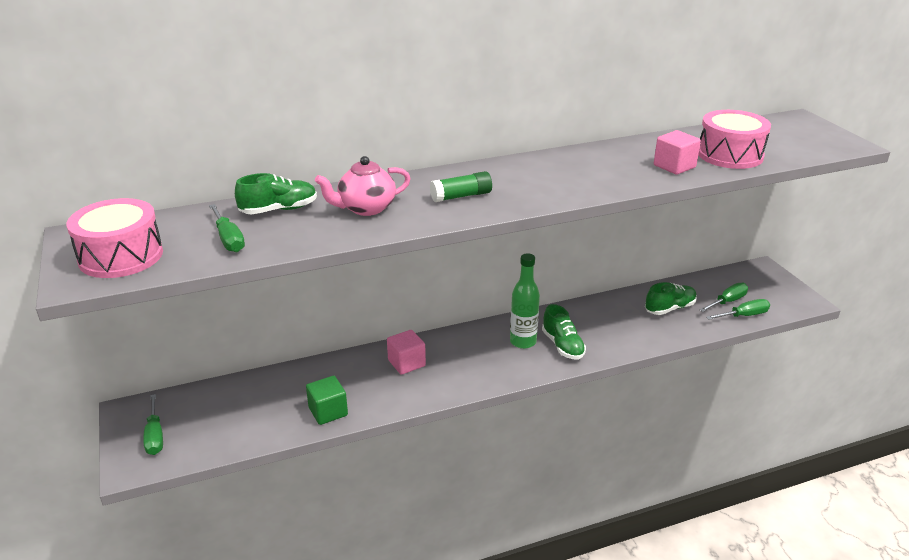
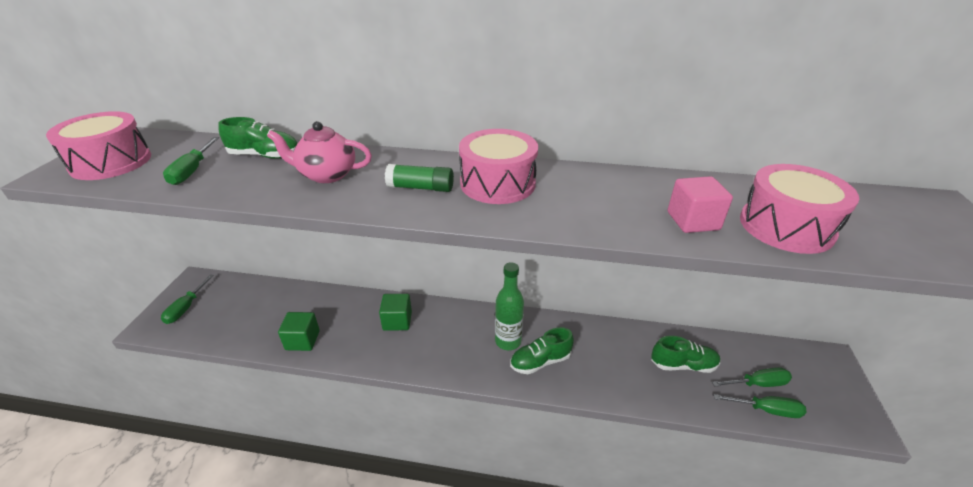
camera: 30 degrees right, 5 degrees up
(406, 363) = (397, 321): pink cube -> green cube
(516, 178) = (497, 183): none -> pink drum
(562, 346) = (540, 361): green shoe -> green shoe turned 60 degrees clockwise

